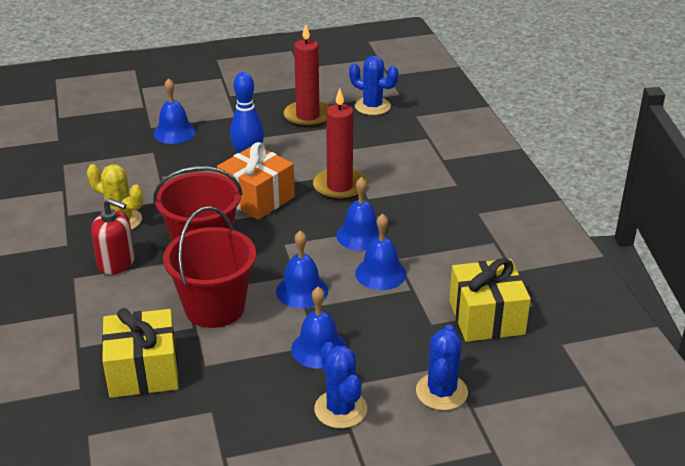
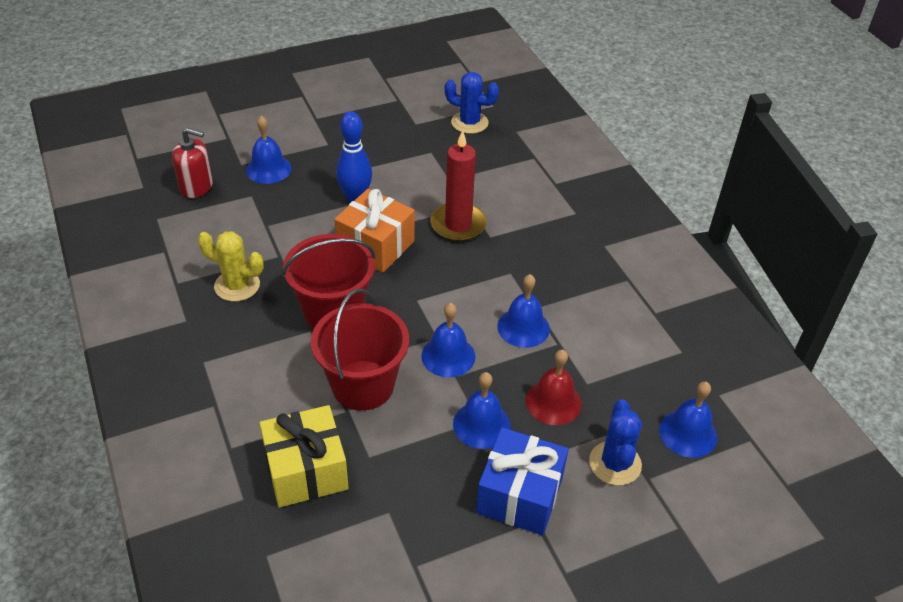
camera: 10 degrees left, 10 degrees up
(116, 262) = (245, 339): red soap dispenser -> red soap dispenser (196, 186)
(307, 116) = (405, 139): red candle -> none
(340, 409) = (519, 495): blue cactus -> blue gift
(360, 235) = (492, 283): blue bell -> blue bell (688, 433)
(394, 336) = (553, 402): none -> red bell
(486, 317) = (639, 370): yellow gift -> none

